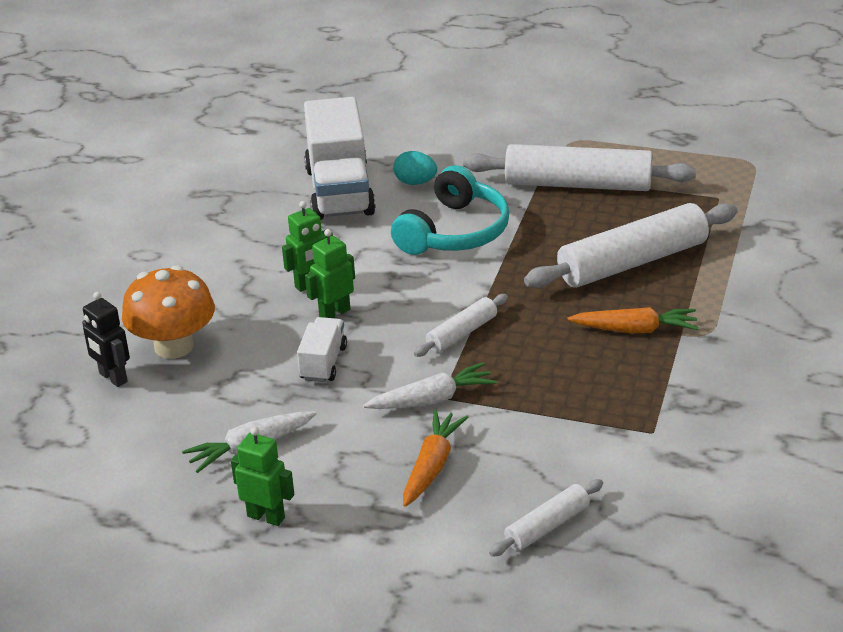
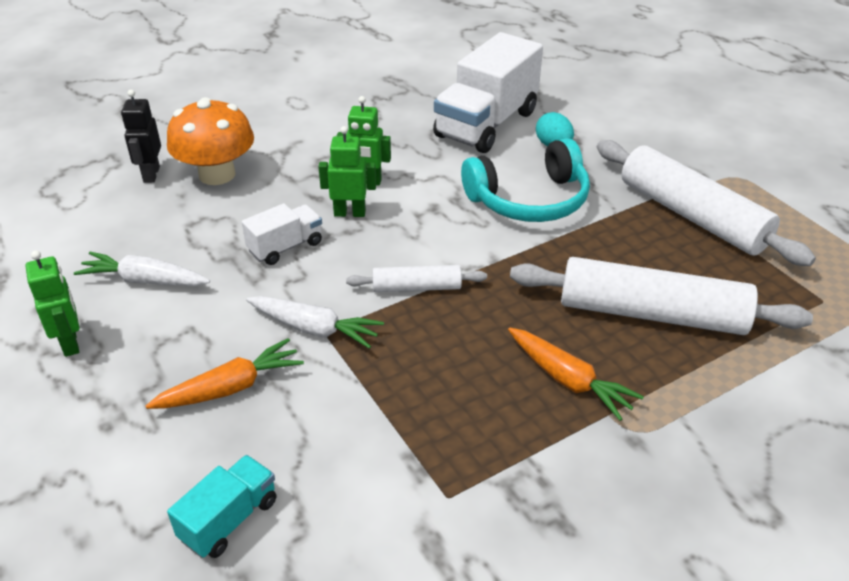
camera: 40 degrees right, 5 degrees up
(547, 526) = (229, 519): white rolling pin -> turquoise truck

